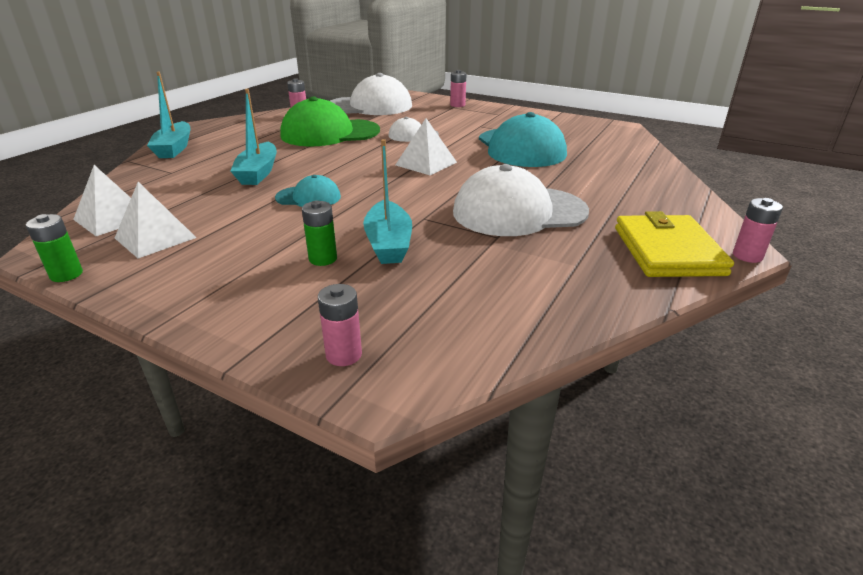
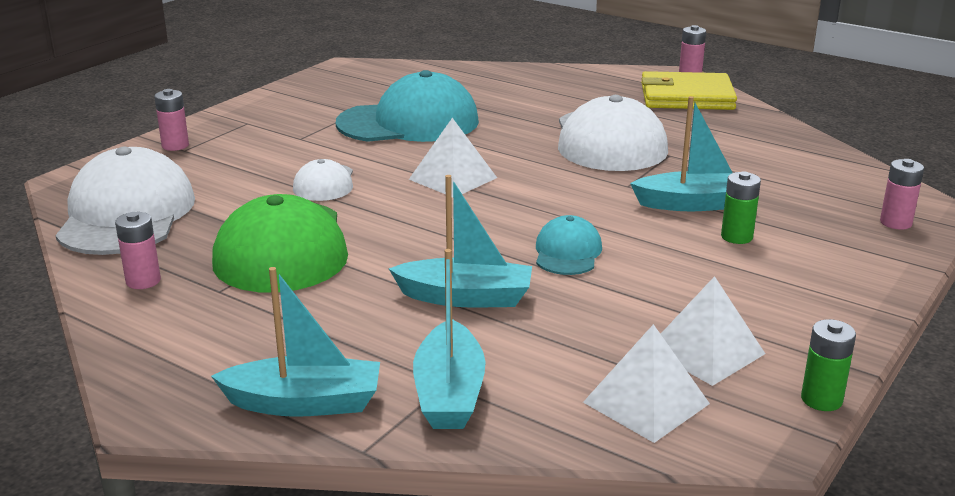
camera: 85 degrees left, 5 degrees down
(161, 173) = (449, 393): none -> turquoise boat

